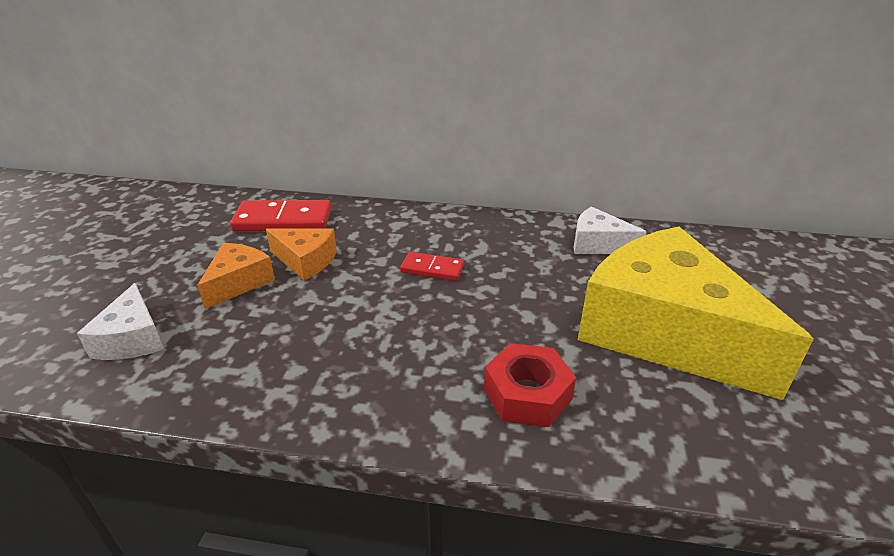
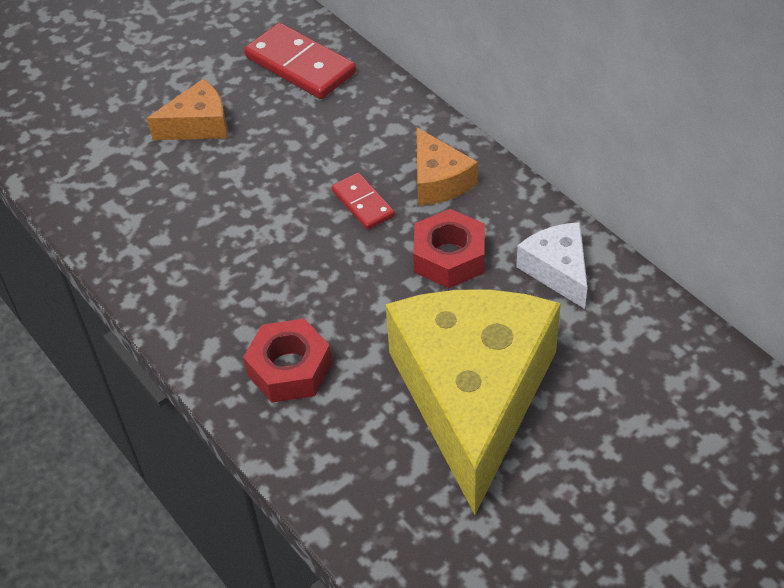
camera: 45 degrees right, 15 degrees up
(132, 339) = (86, 141): white cheese -> none
(305, 261) = (270, 130): orange cheese -> orange cheese (438, 181)
(530, 268) = (449, 257): none -> red nut

